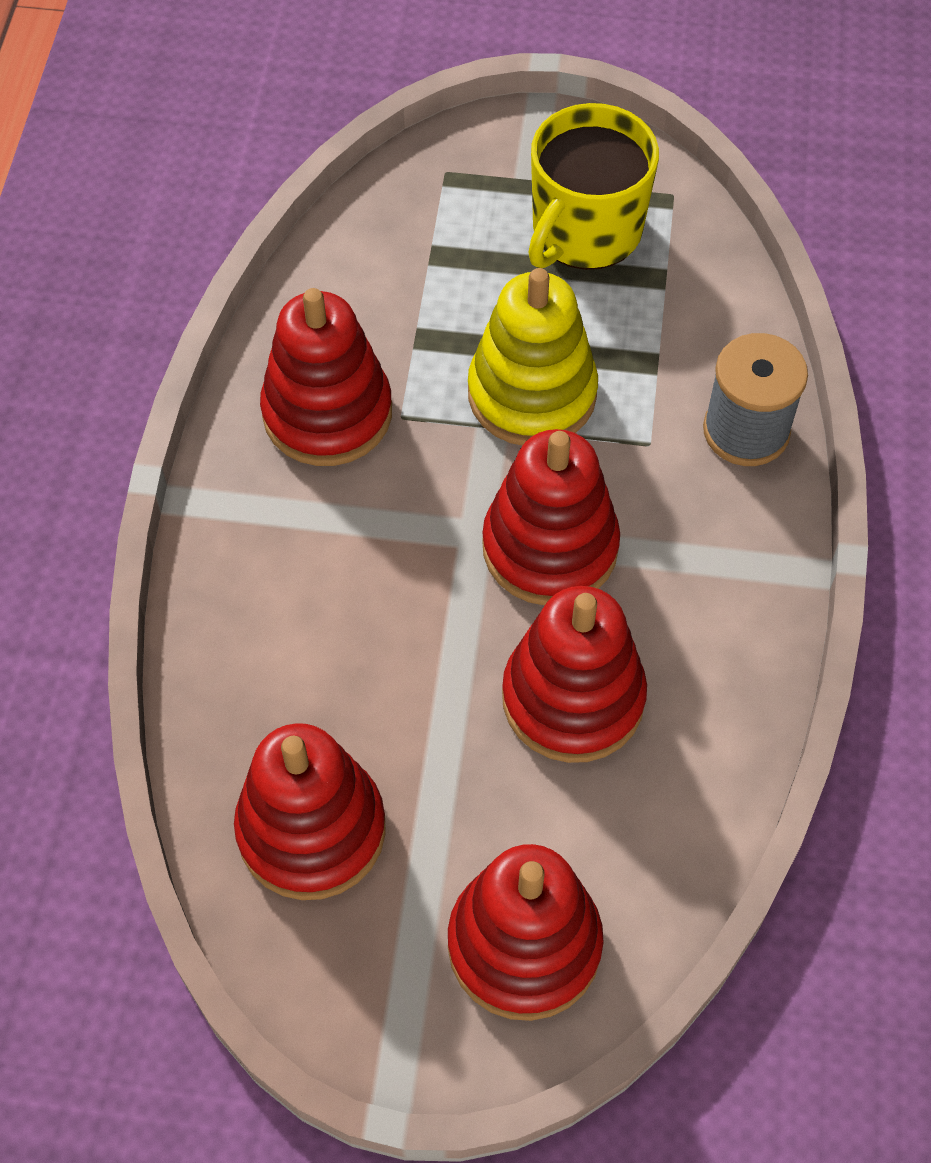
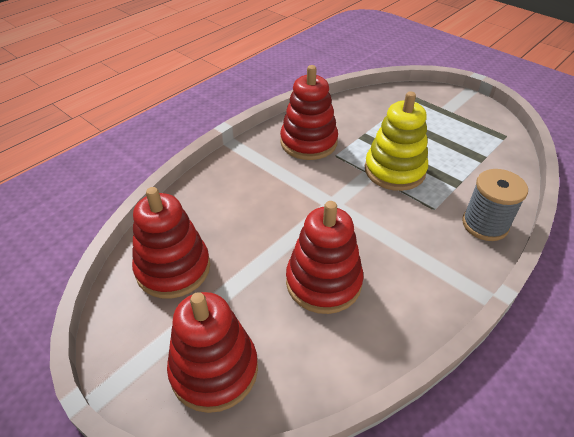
camera: 35 degrees right, 15 degrees down
(550, 547) = (359, 223): red stacking toy -> none
(585, 231) = (458, 132): yellow mug -> none

